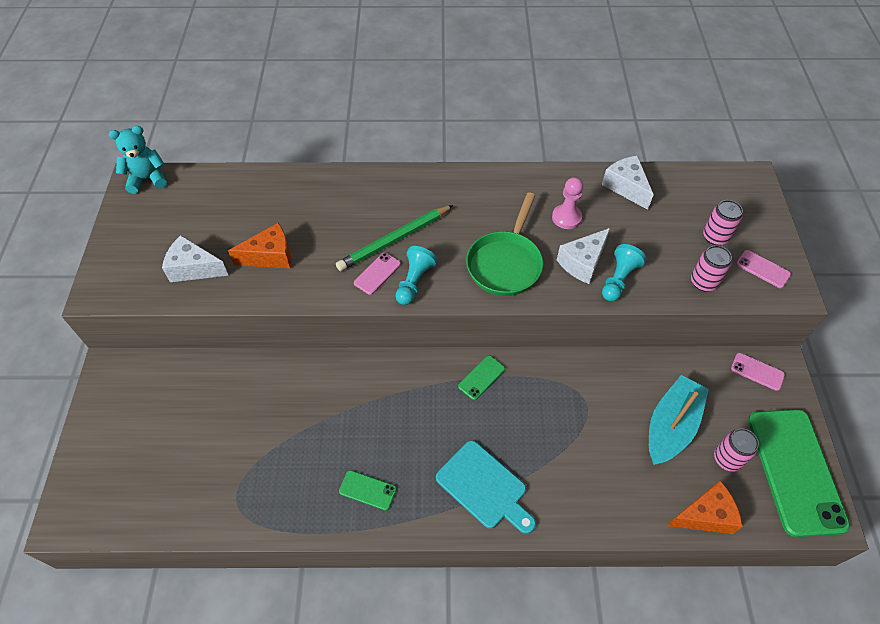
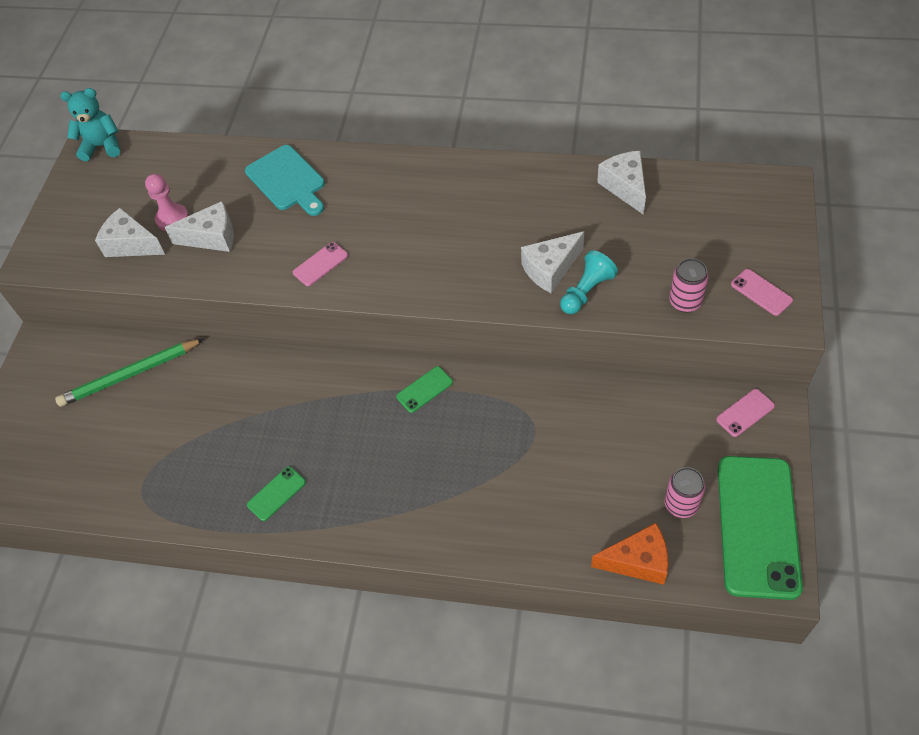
camera: 15 degrees right, 0 degrees up
(270, 256) = (212, 237): orange cheese -> white cheese
(367, 490) = (276, 493): green phone -> green phone turned 75 degrees counterclockwise
(394, 240) = (347, 229): green pencil -> green pencil (130, 375)
(414, 282) = (358, 276): turquoise pawn -> none
(484, 487) = (400, 504): turquoise cutting board -> turquoise cutting board (287, 180)
(505, 263) = (463, 264): green pan -> none
(566, 217) = (545, 217): pink pawn -> pink pawn (172, 219)
(671, 426) = (625, 462): turquoise boat -> none
(715, 237) = (715, 251): pink can -> none
(757, 371) = (745, 413): pink phone -> pink phone turned 75 degrees counterclockwise

